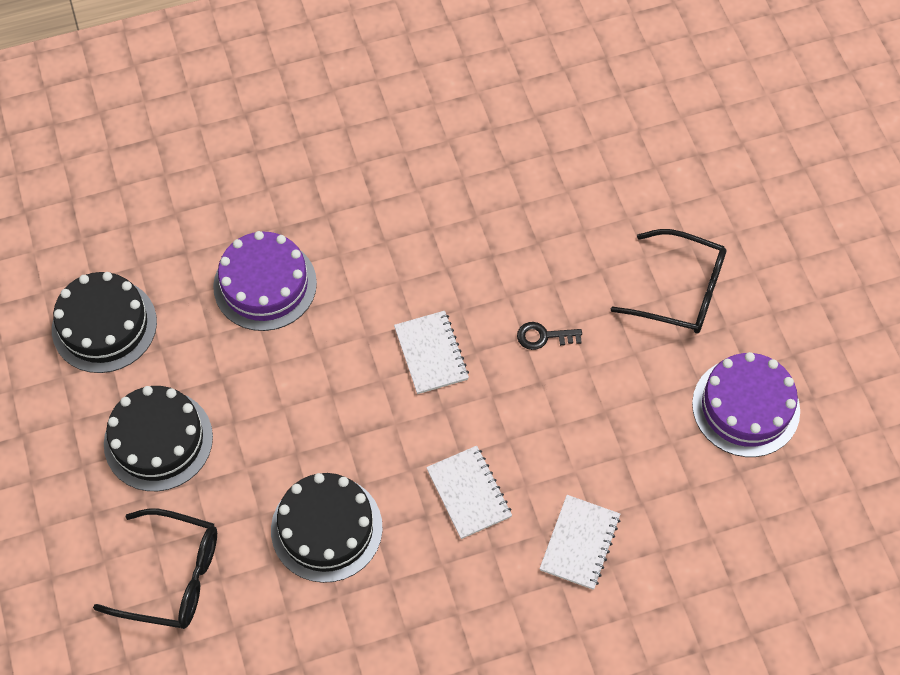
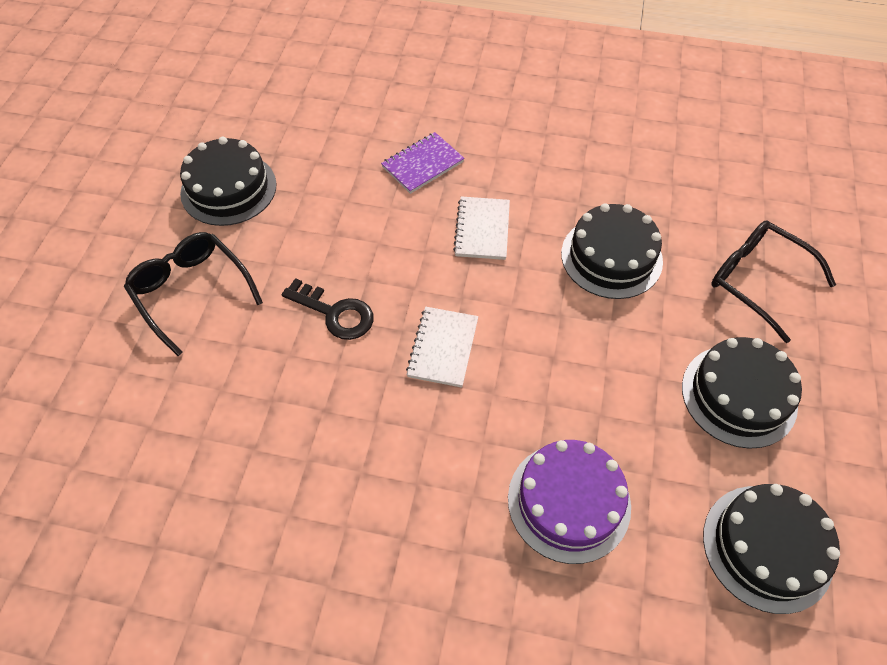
camera: 150 degrees left, 5 degrees down
(543, 336) = (335, 313): black key -> black key, size x1.52
(579, 543) = (422, 164): white notebook -> purple notebook
(746, 407) = (228, 189): purple cake -> black cake

